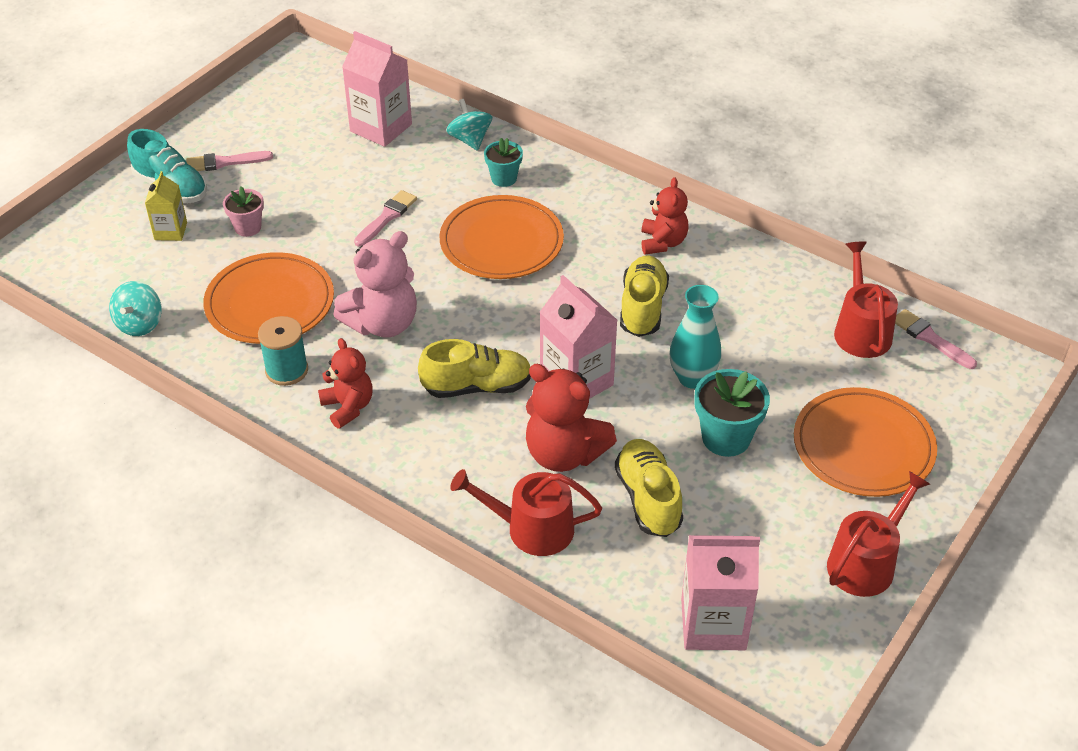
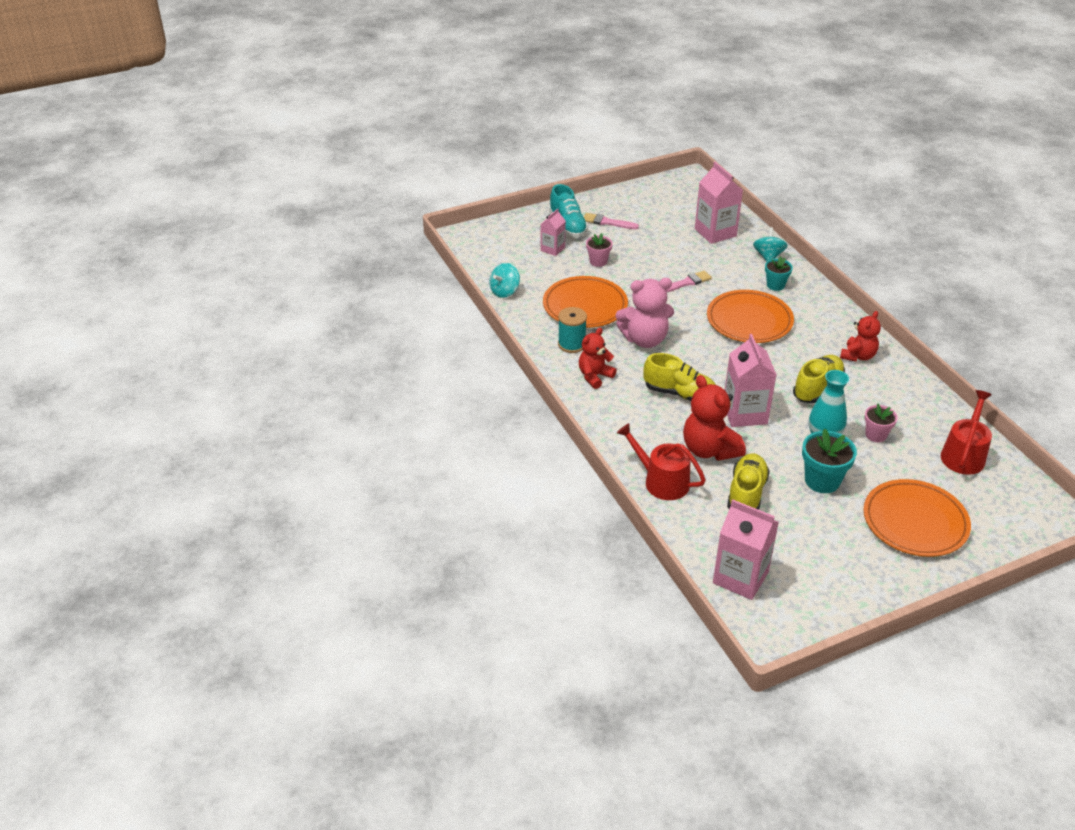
camera: 30 degrees right, 5 degrees down
(170, 231) = (552, 249): yellow carton -> pink carton
(348, 407) = (594, 376): red teddy bear -> red teddy bear turned 135 degrees counterclockwise
(749, 345) = (876, 435): none -> pink flower pot
(866, 562) = (868, 586): red watering can -> none
(930, 339) = (1013, 478): pink brush -> none

